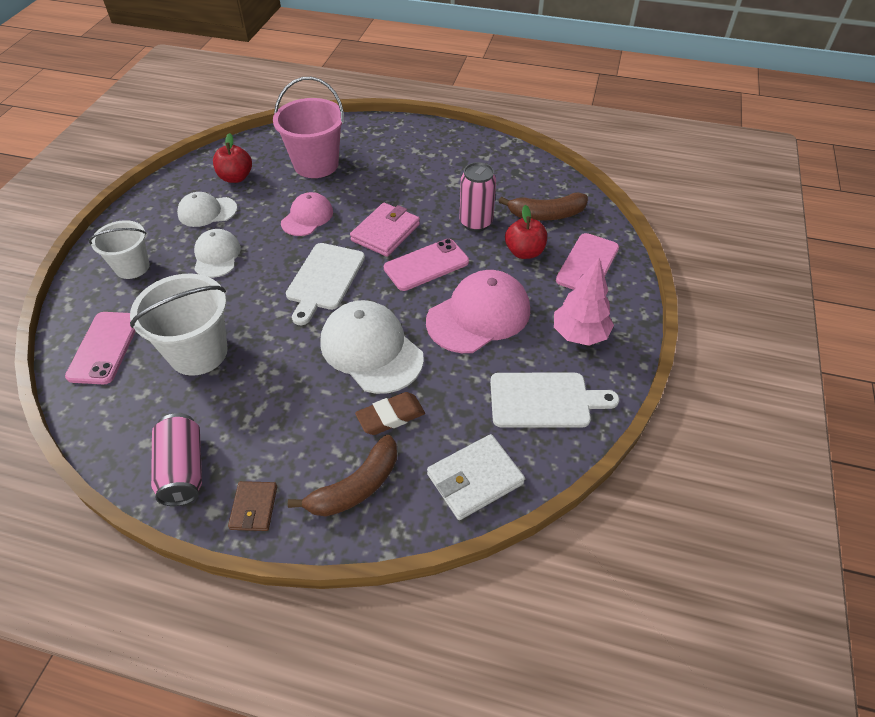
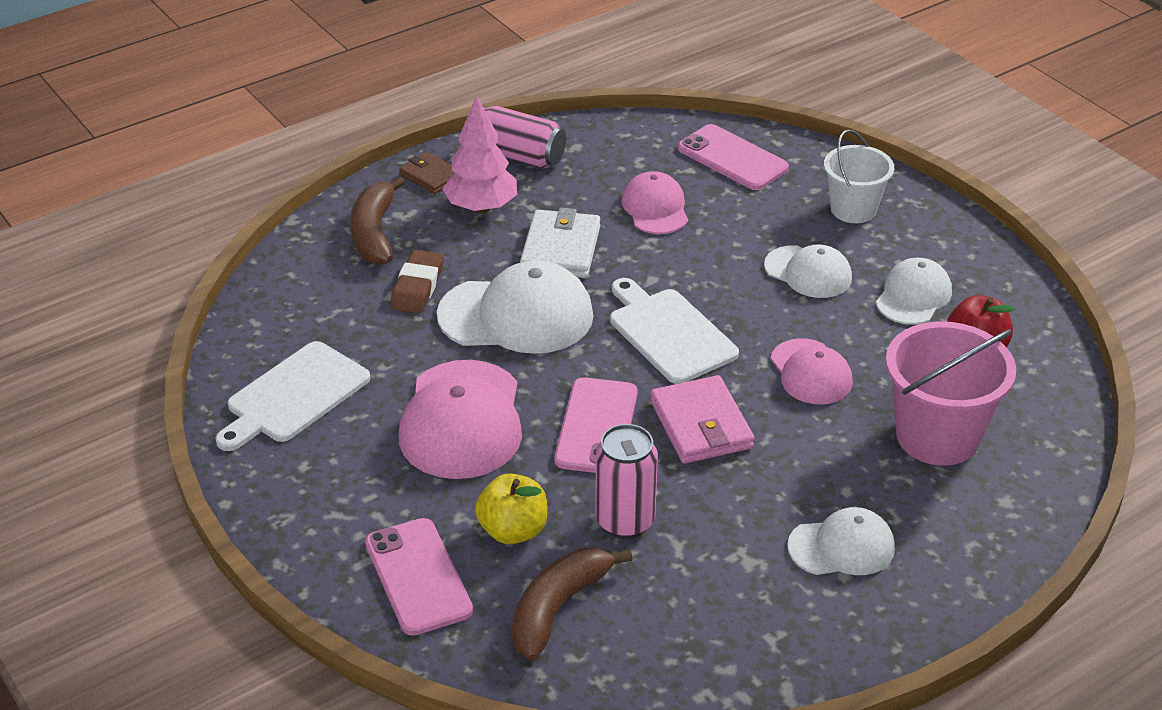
camera: 130 degrees right, 10 degrees down
(198, 352) = (655, 208): white bucket -> pink cap
(416, 161) = (841, 547): none -> white cap
(475, 479) = (285, 300): white wallet -> white wallet (560, 249)
(524, 252) = (513, 530): red apple -> yellow apple
(579, 335) = (330, 482): pink tree -> pink tree (481, 207)

